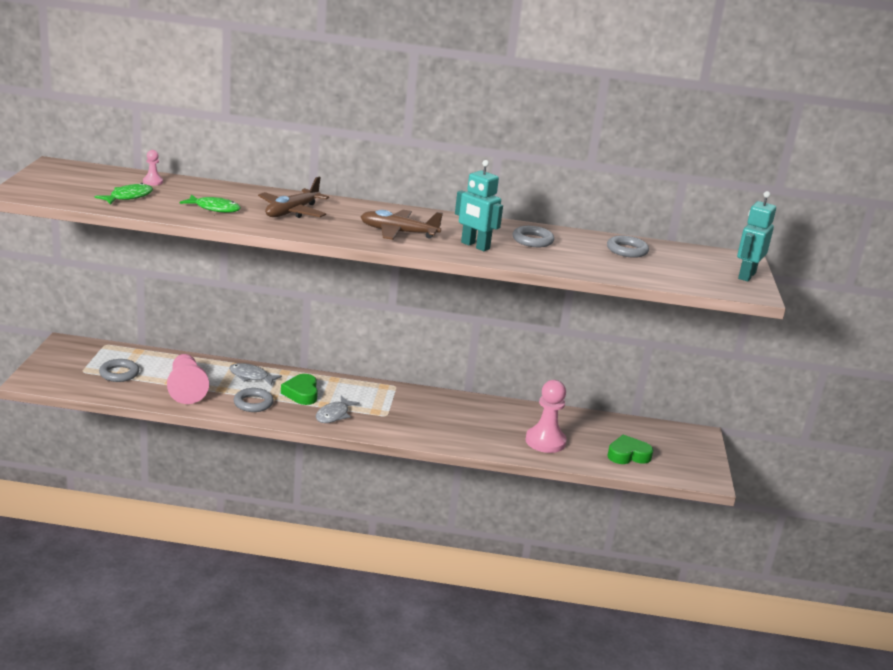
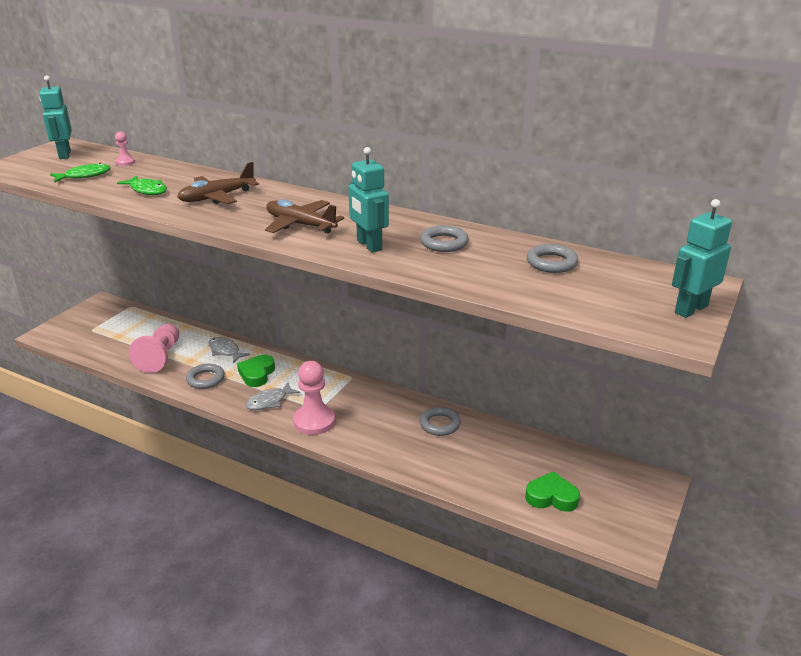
camera: 25 degrees right, 5 degrees up
(73, 176) = (64, 155): none -> turquoise robot
(119, 373) = (118, 335): grey ring -> grey ring (440, 424)
(545, 441) = (465, 464): pink pawn -> pink pawn (314, 421)

